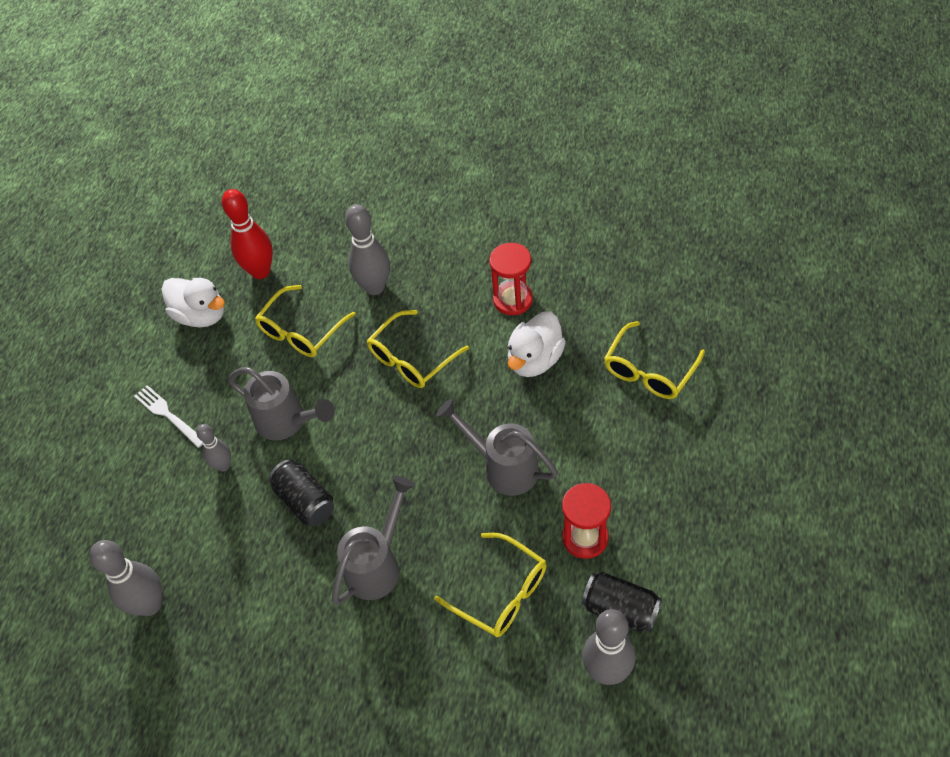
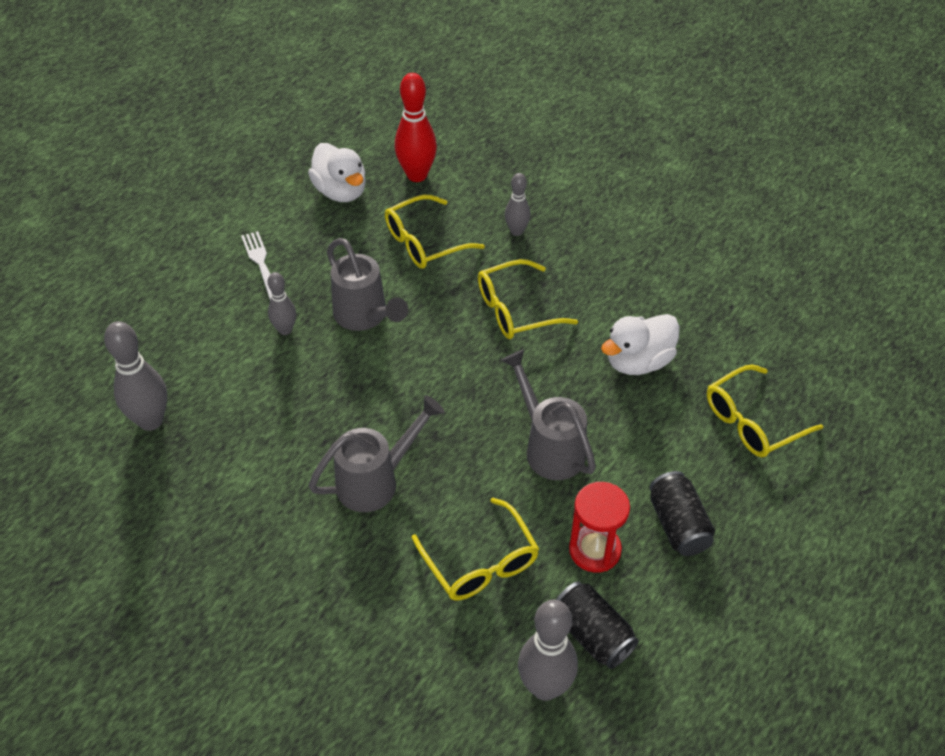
camera: 20 degrees right, 5 degrees down
(305, 501) = (341, 393): black can -> black can (678, 525)
(374, 287) = (516, 231): grey bowling pin -> grey bowling pin, size x0.59
(513, 300) = (647, 297): red hourglass -> none

